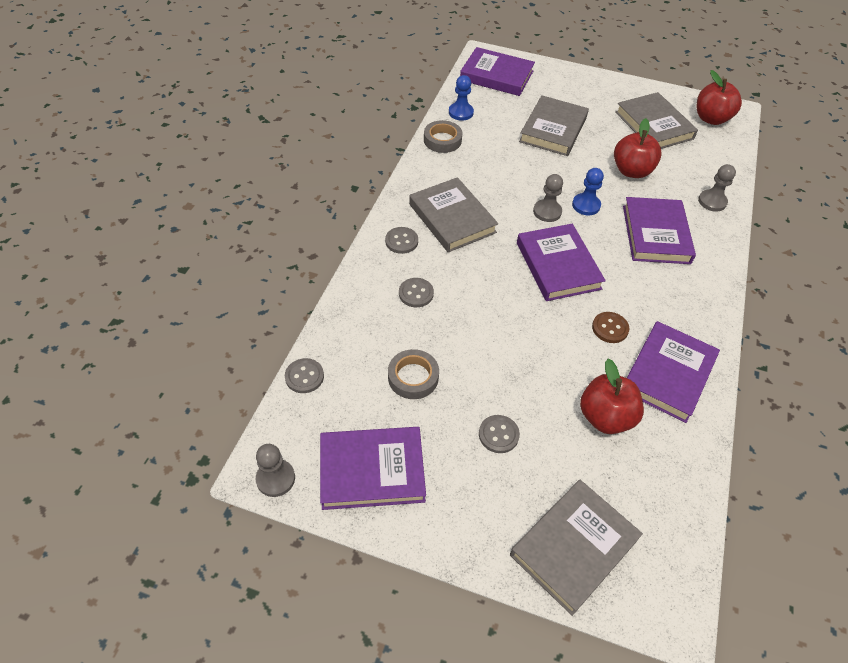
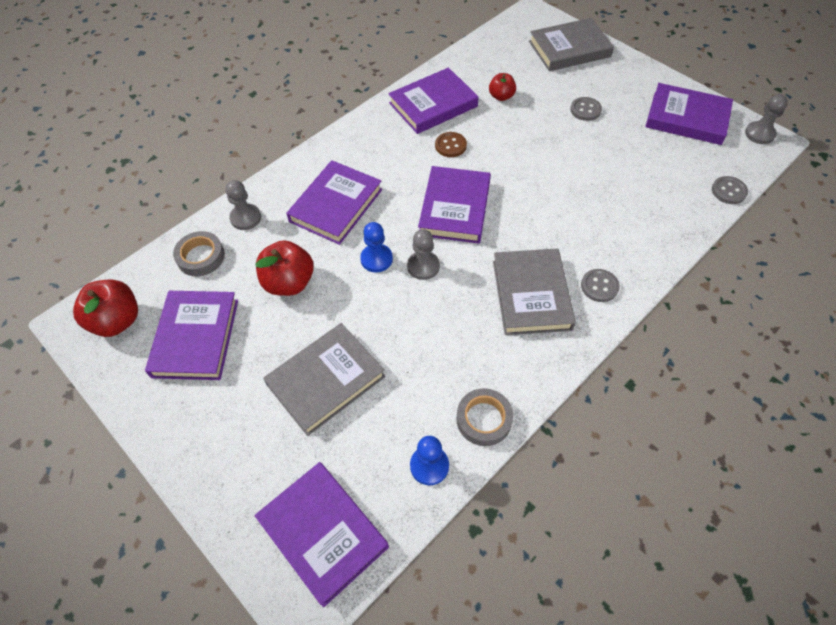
camera: 150 degrees left, 5 degrees up
(413, 377) = (635, 163): grey tape -> grey tape (201, 257)
(416, 293) = (606, 227): grey button -> none
(605, 417) = (501, 96): red apple -> red apple, size x0.59
(654, 125) = (195, 338): grey book -> purple book

